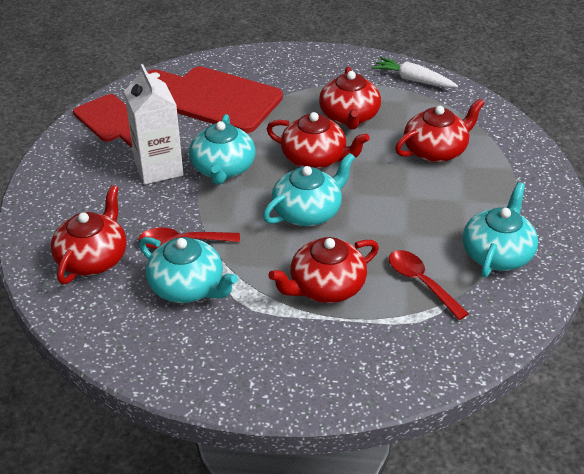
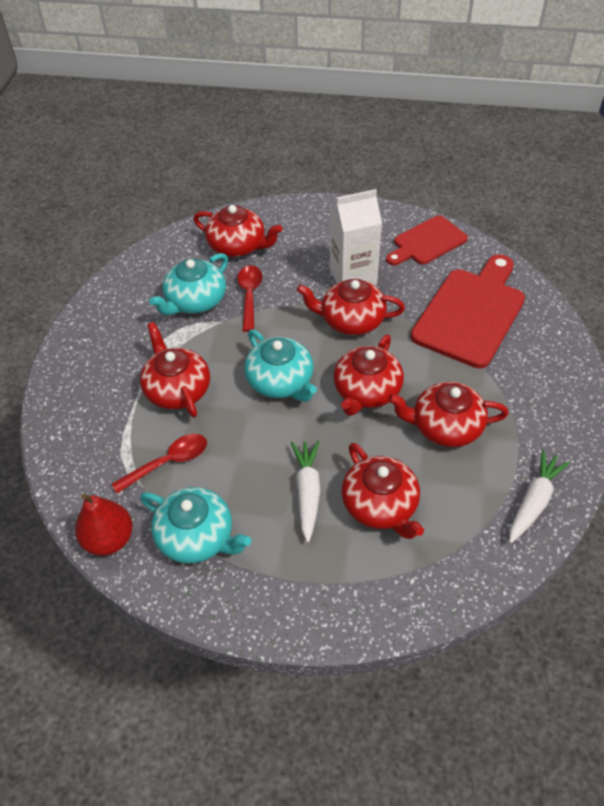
camera: 95 degrees right, 10 degrees up
(223, 168) = (351, 320): turquoise teapot -> red teapot
(433, 190) = (307, 492): none -> white carrot
(518, 314) = (109, 539): none -> red pear

